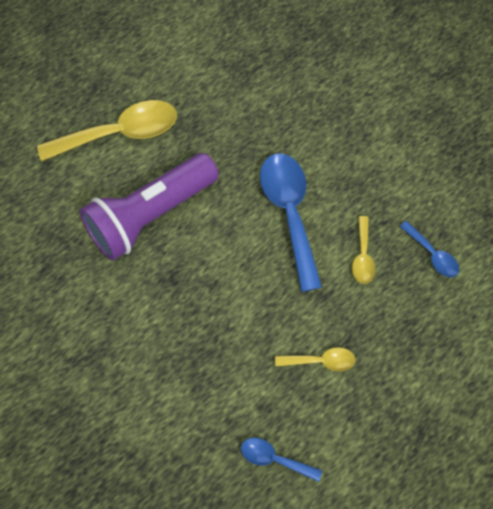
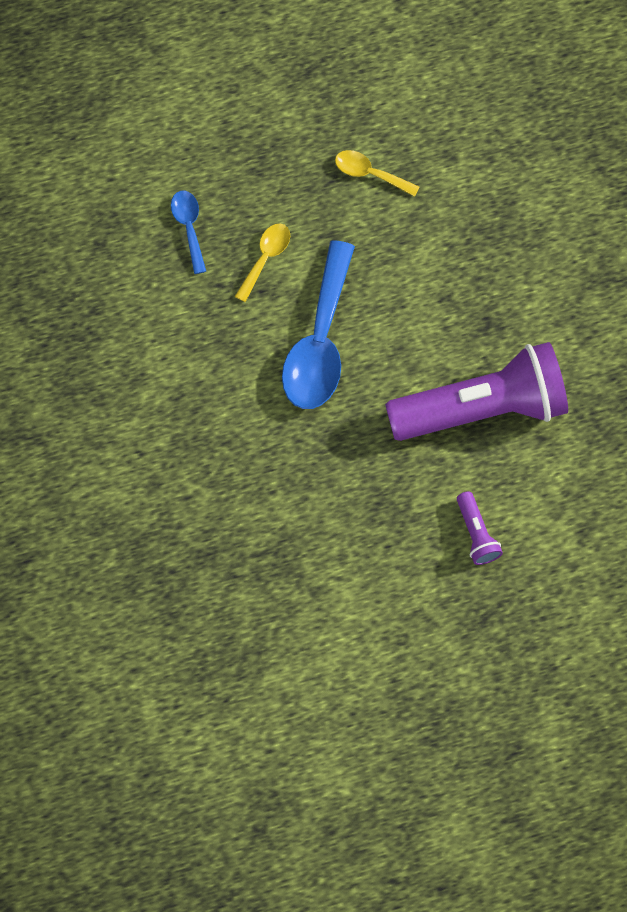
camera: 155 degrees left, 5 degrees up
(120, 133) = (476, 534): yellow spoon -> purple flashlight
(274, 458) = (461, 108): blue spoon -> none

